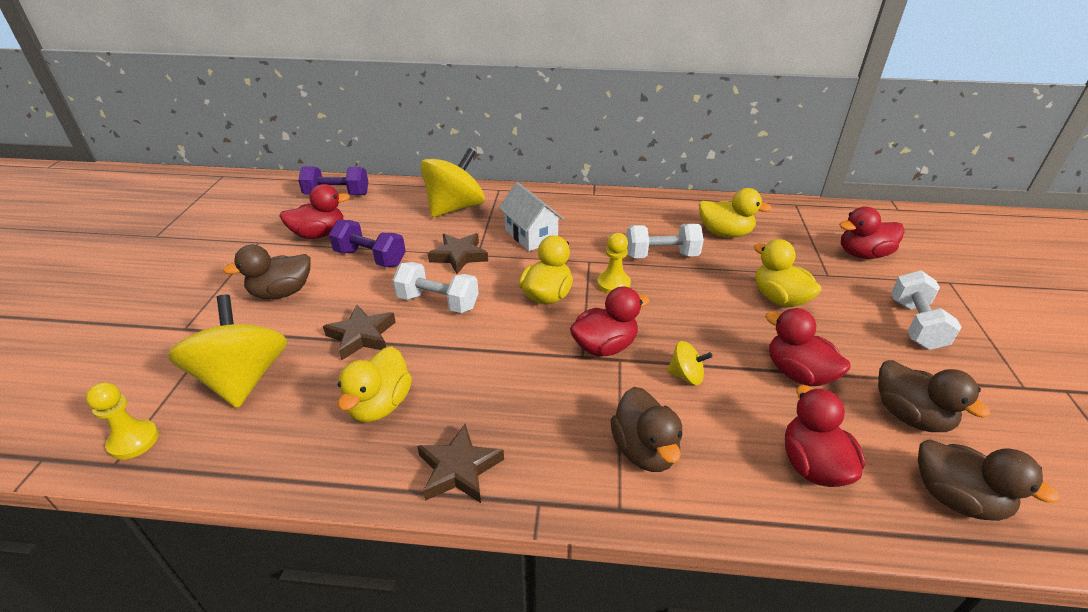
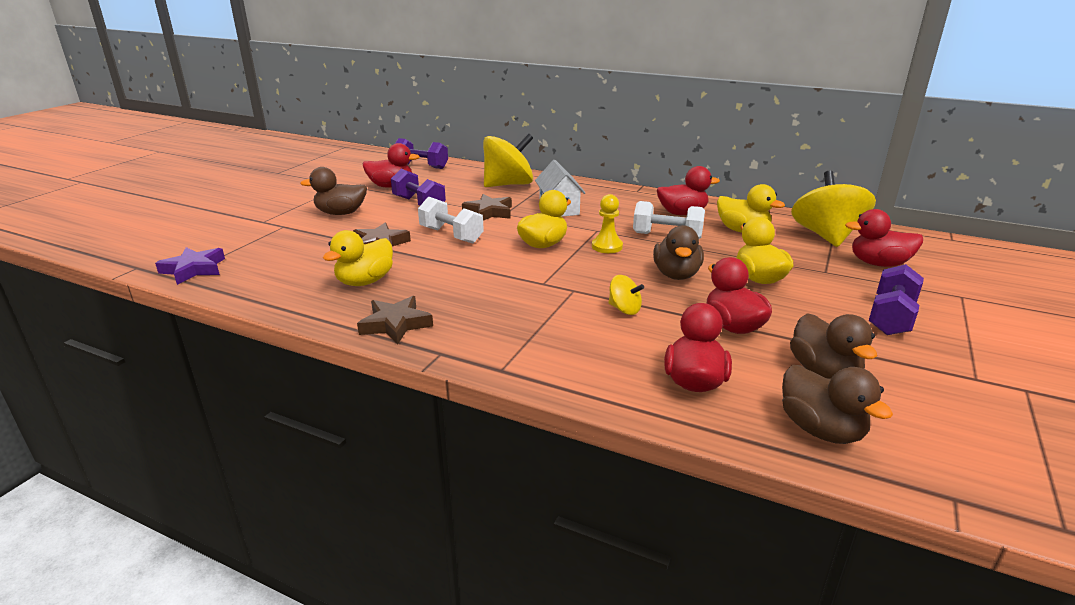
camera: 20 degrees right, 10 degrees down
(133, 441) = (194, 269): yellow pawn -> purple star
(243, 379) = (282, 252): yellow spinning top -> yellow spinning top (826, 236)
(604, 346) = (567, 281): red duck -> red duck (682, 213)
(644, 450) = (550, 343): brown duck -> brown duck (676, 275)
(915, 324) = (891, 317): white dumbbell -> purple dumbbell

